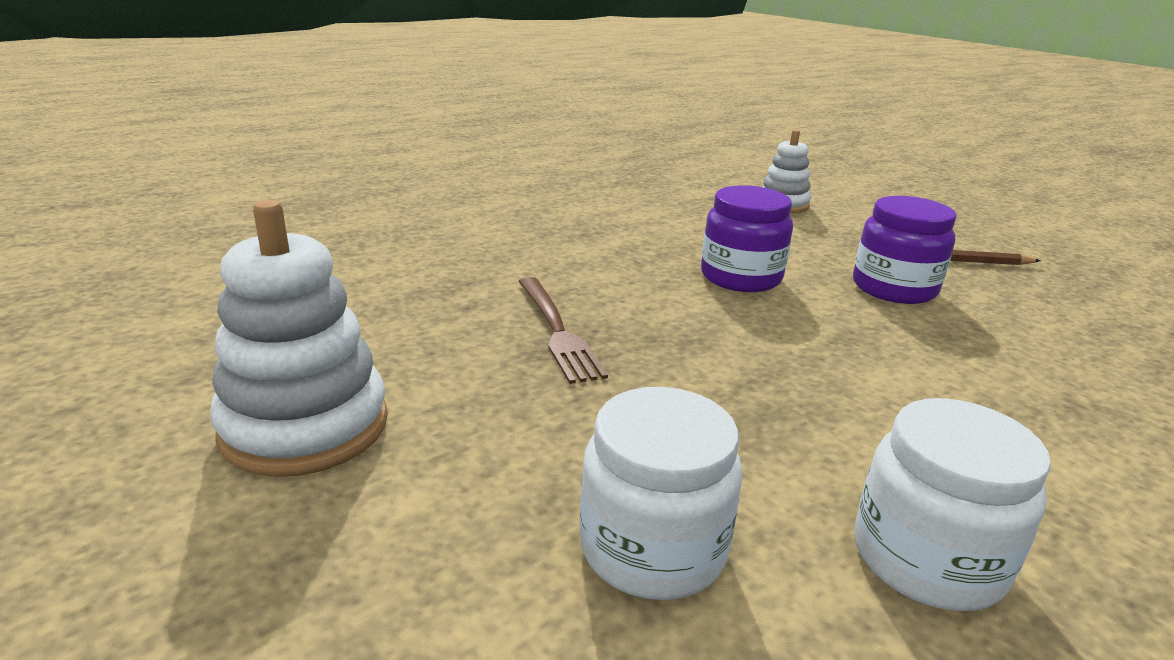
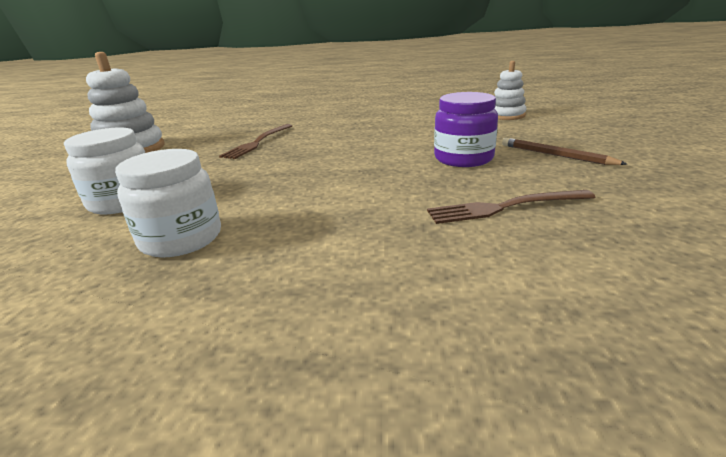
camera: 45 degrees right, 0 degrees up
(740, 277) = (386, 140): purple jar -> none
(1072, 349) = (504, 207): none -> brown fork

